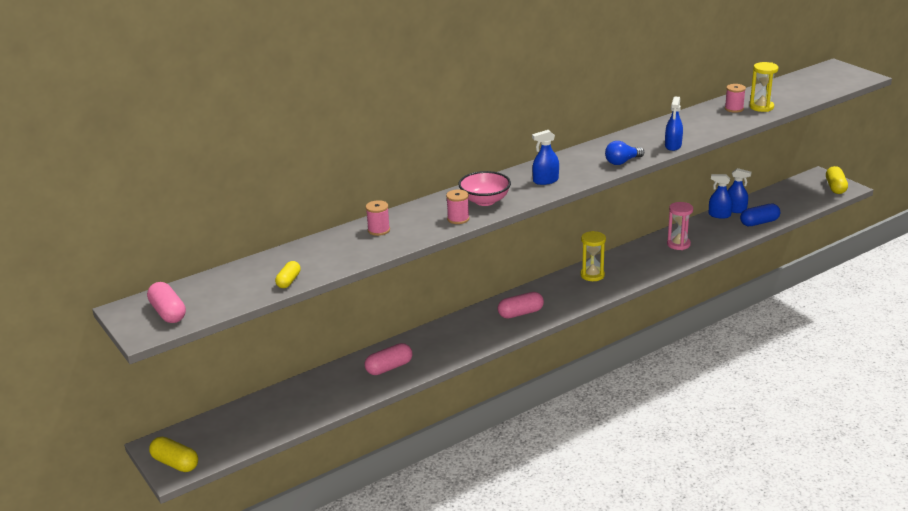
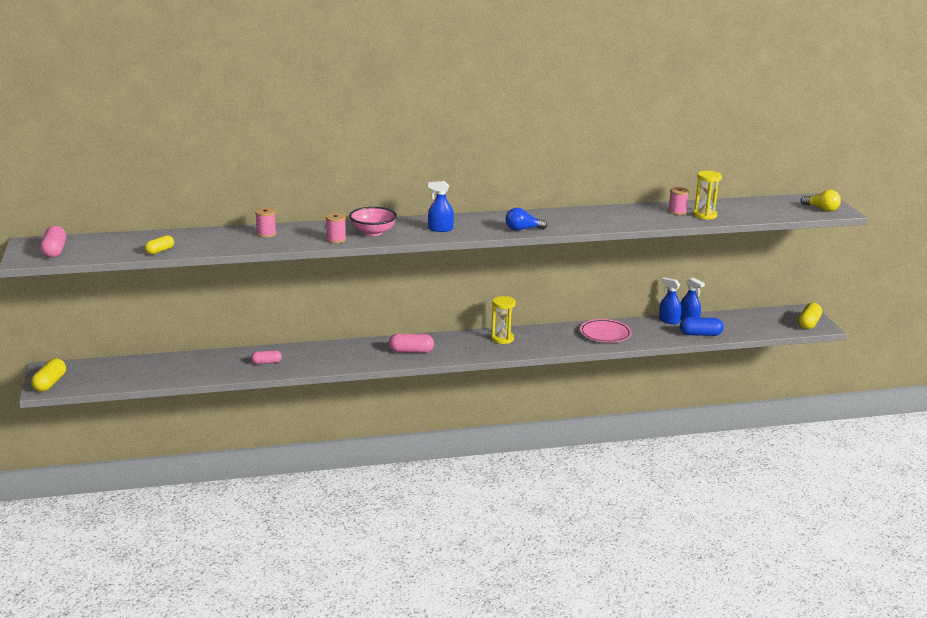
camera: 20 degrees right, 5 degrees down
(175, 463) = (50, 383): yellow capsule -> yellow capsule turned 45 degrees clockwise
(389, 367) = (266, 362): pink capsule -> pink capsule, size x0.65
(673, 146) = (583, 227): blue spray bottle -> none
(678, 244) = (605, 334): pink hourglass -> pink plate
(847, 77) = (822, 209): none -> yellow light bulb

